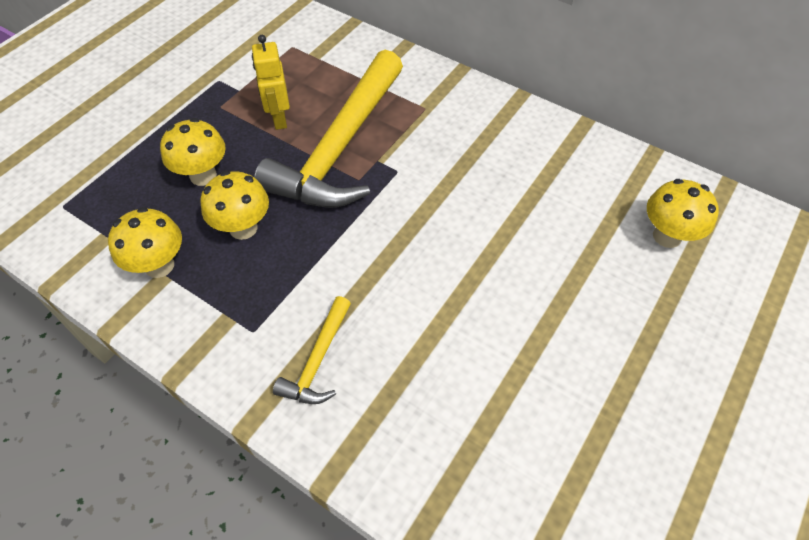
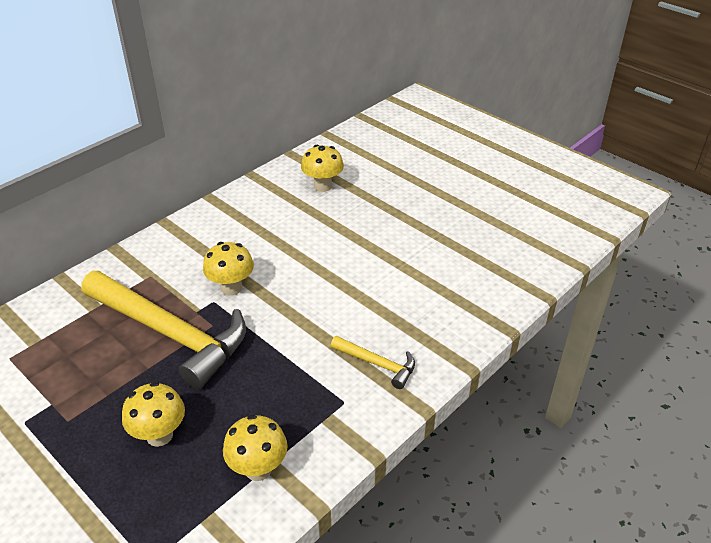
camera: 80 degrees left, 15 degrees down
(243, 228) = (236, 405): yellow mushroom -> yellow mushroom (231, 288)
(279, 119) = (111, 374): yellow robot -> none

